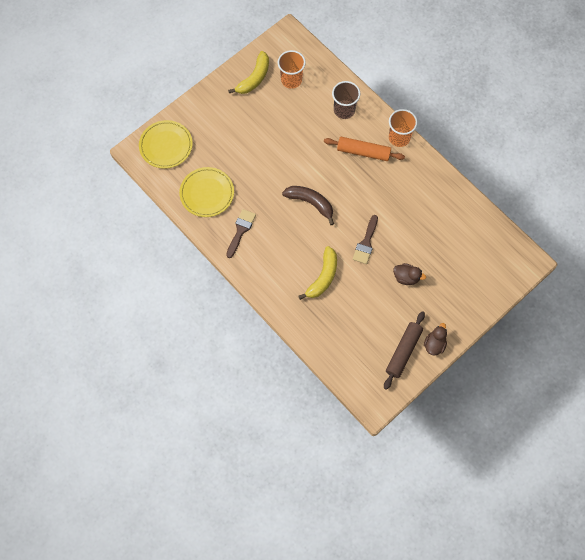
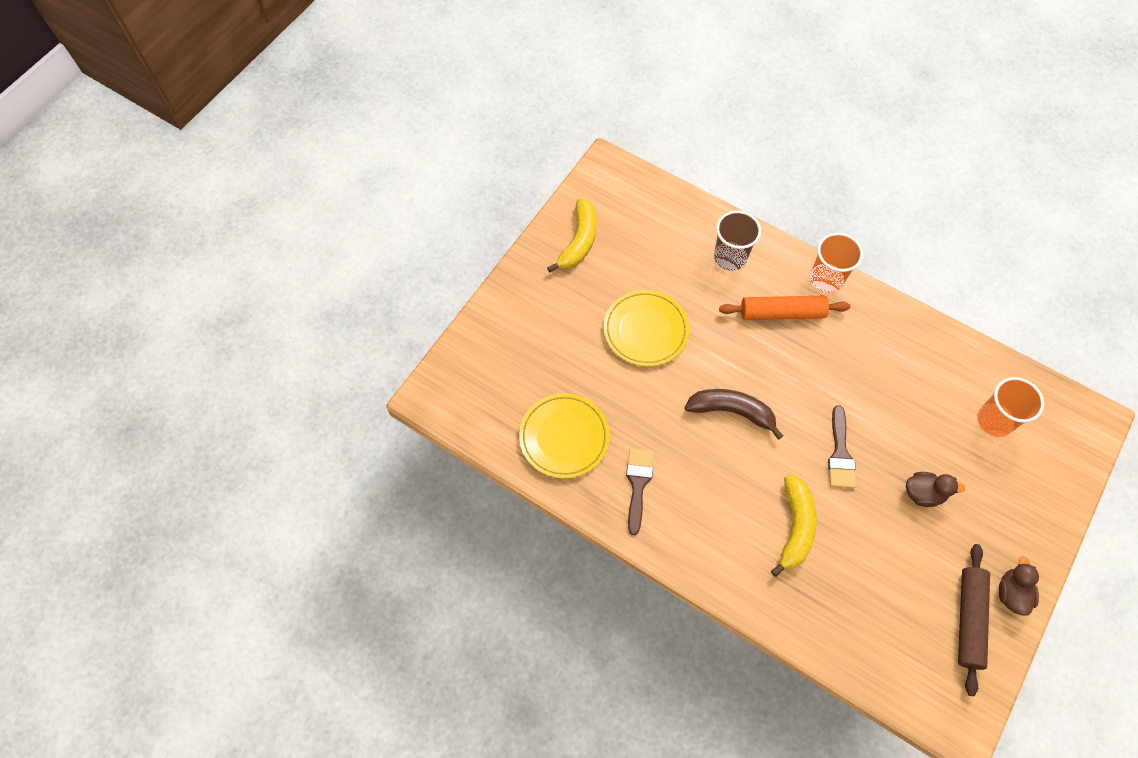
camera: 15 degrees left, 5 degrees down
(166, 146) = (475, 377): yellow plate -> yellow plate (645, 330)
(291, 80) = (635, 231): orange cup -> orange cup (994, 421)

